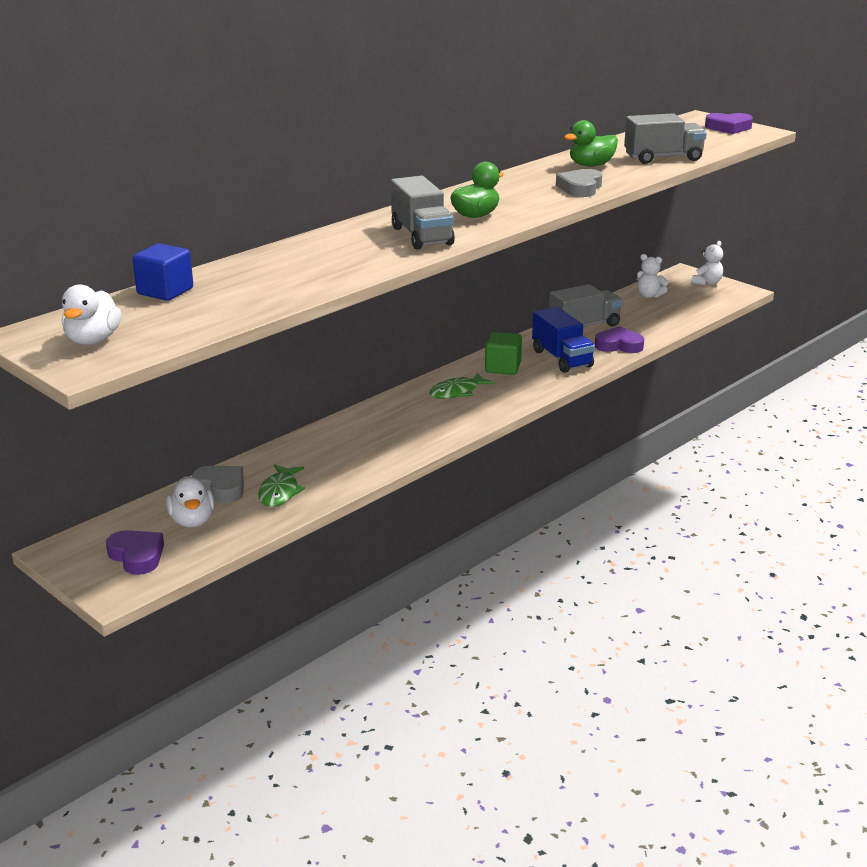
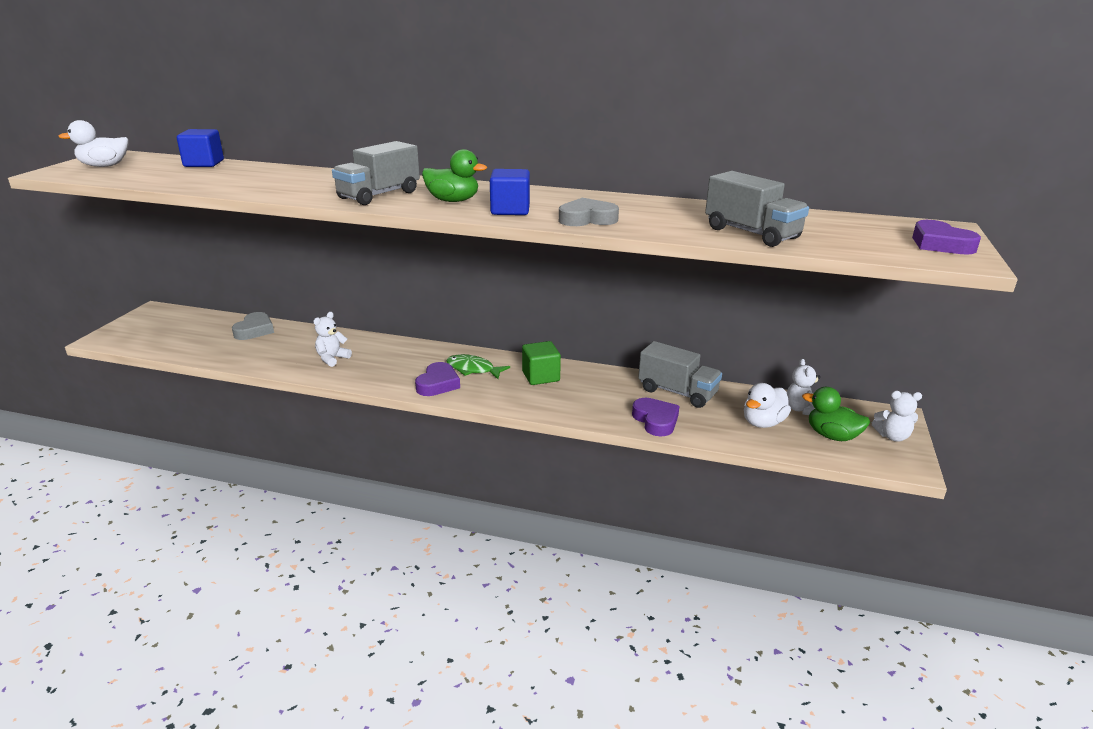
camera: 60 degrees right, 0 degrees up
(137, 556) = (152, 332): purple heart -> purple heart (438, 384)
(192, 521) = (204, 334): white duck -> white duck (763, 423)
(280, 492) = (257, 349): green fish -> none
(354, 454) = (332, 358): none -> white teddy bear
(528, 204) = (510, 210): none -> blue cube
(562, 358) = (590, 399): blue truck -> none
(591, 165) = (669, 212): green duck -> green duck (832, 436)

